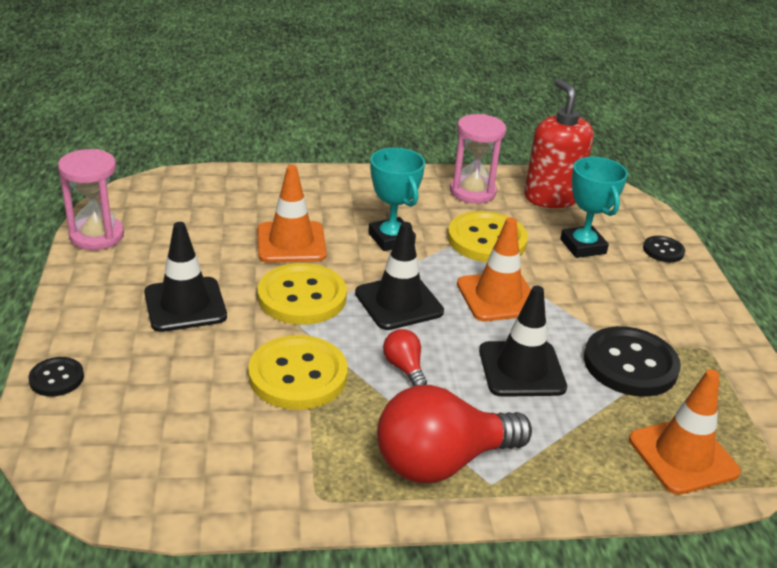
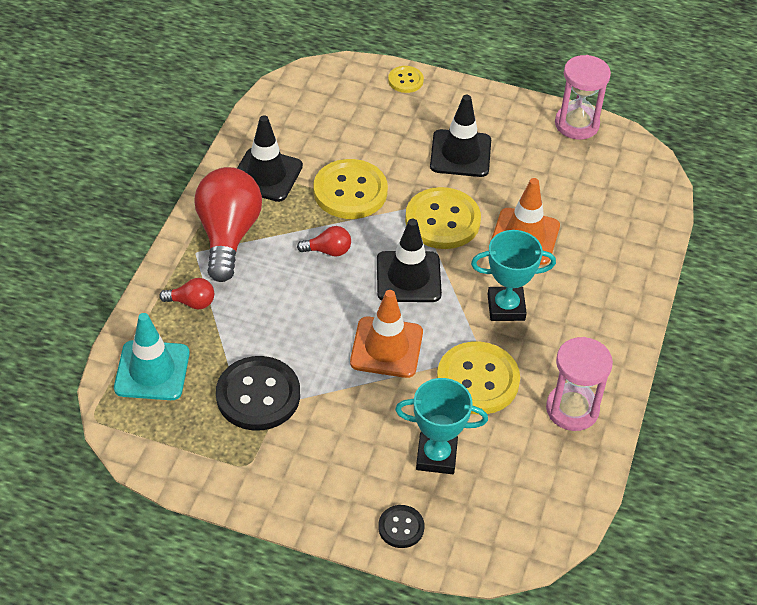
camera: 115 degrees right, 15 degrees up
(56, 378) = (405, 80): black button -> yellow button
(521, 369) = (290, 320): black traffic cone -> black traffic cone (266, 175)
(551, 197) = (539, 478): red soap dispenser -> none
(567, 457) = (192, 302): none -> red light bulb
(683, 456) = (152, 371): orange traffic cone -> turquoise traffic cone

